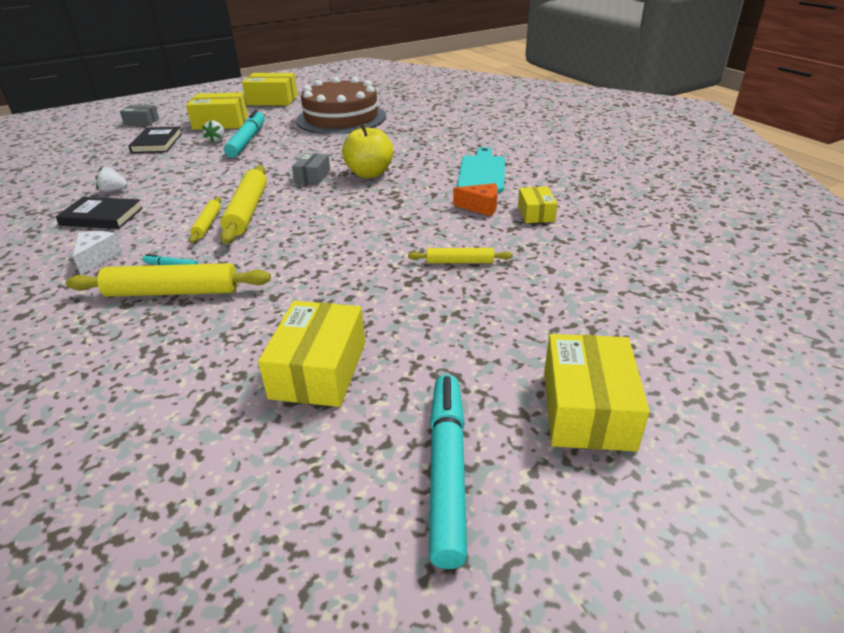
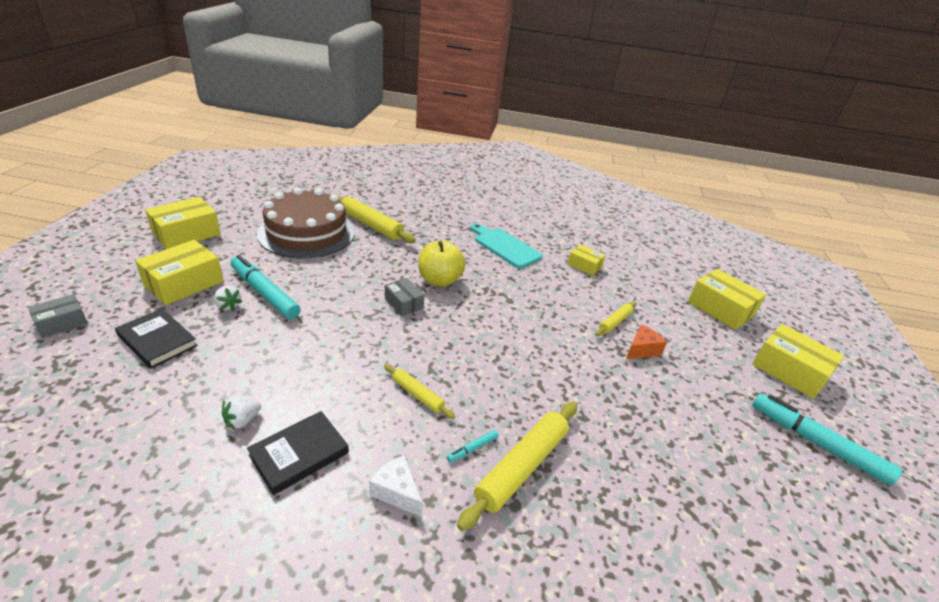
camera: 55 degrees left, 0 degrees up
(247, 211) = (422, 363): yellow rolling pin -> yellow rolling pin (371, 225)
(318, 370) = (694, 442): yellow box -> yellow box (720, 309)
(480, 207) = (553, 275): orange cheese -> orange cheese (641, 350)

